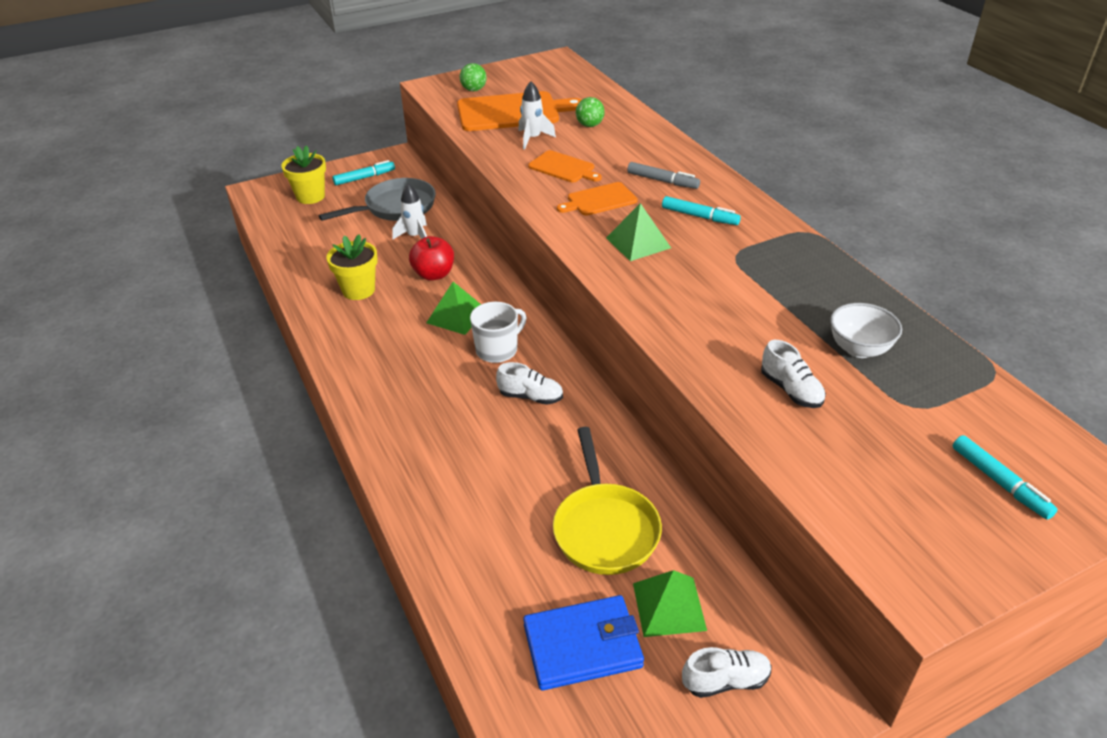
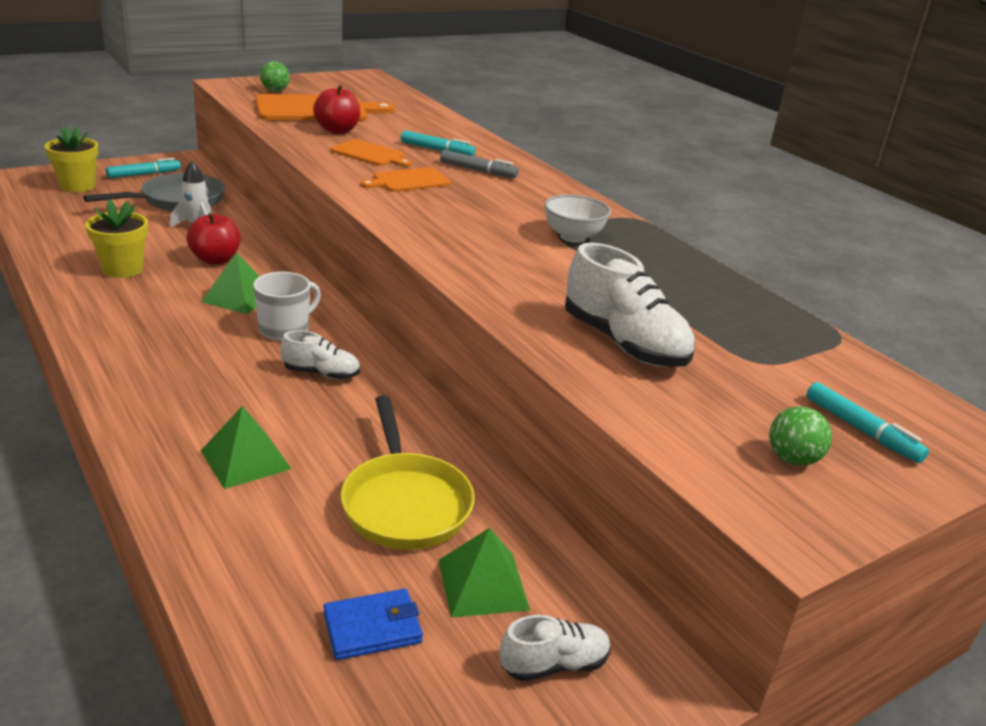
camera: 10 degrees left, 10 degrees down
(533, 139) = (337, 130): white rocket -> red apple
(582, 646) = (372, 628): blue wallet -> blue wallet, size x0.64
(589, 125) = (400, 125): green ball -> green ball (792, 459)
(638, 242) = (450, 216): green pyramid -> green pyramid (245, 459)
(699, 216) = (518, 200): turquoise marker -> turquoise marker (437, 150)
(791, 390) = (624, 343): white shoe -> white shoe, size x1.76
(859, 349) = (695, 312): white bowl -> white bowl (573, 237)

